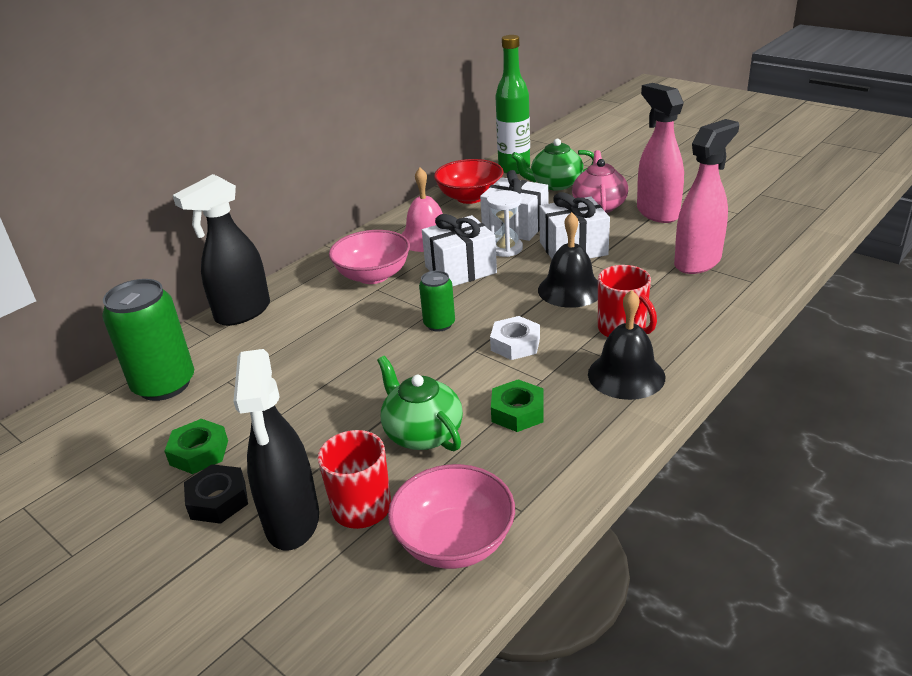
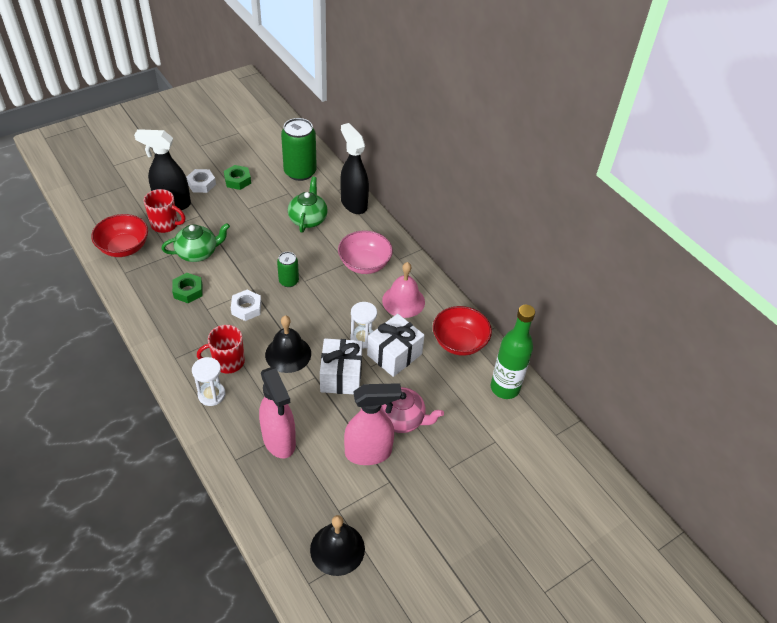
camera: 100 degrees right, 15 degrees up
(218, 500) = (201, 184): black nut -> white nut
(454, 542) = (124, 247): pink bowl -> red bowl
(460, 270) = (347, 307): white gift -> none
(555, 184) = (458, 405): green teapot -> green teapot (308, 219)
(626, 375) = (185, 345): black bell -> black bell (337, 549)
(685, 325) = (211, 395): none -> white hourglass

